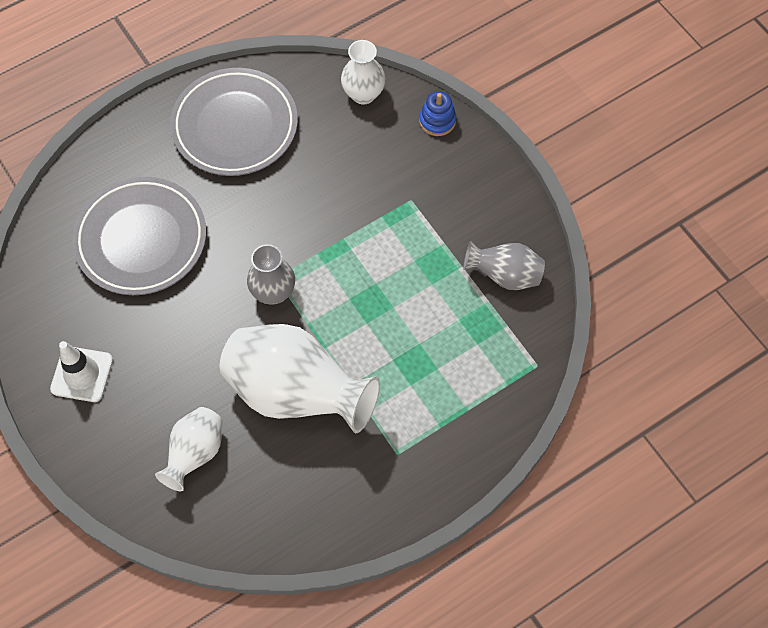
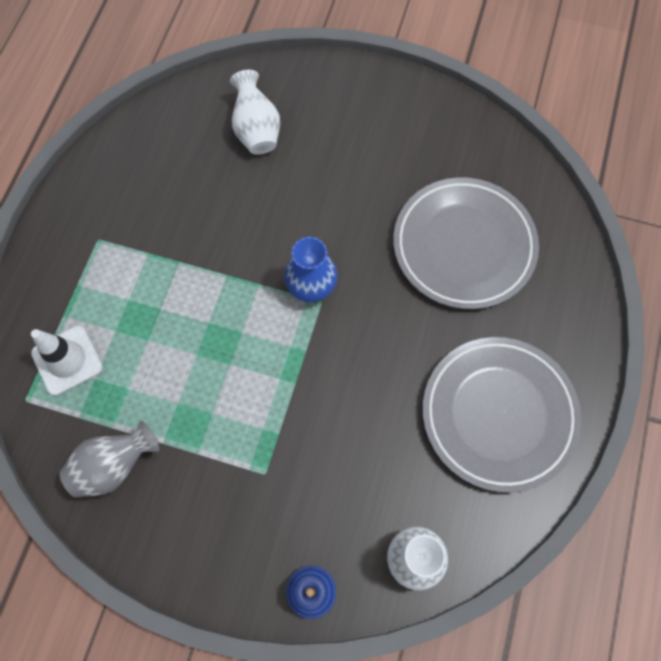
camera: 140 degrees right, 5 degrees up
(82, 374) = (395, 119): white traffic cone -> white traffic cone (67, 360)
(273, 292) = (311, 288): grey vase -> blue vase
(296, 393) = (219, 225): white vase -> none

